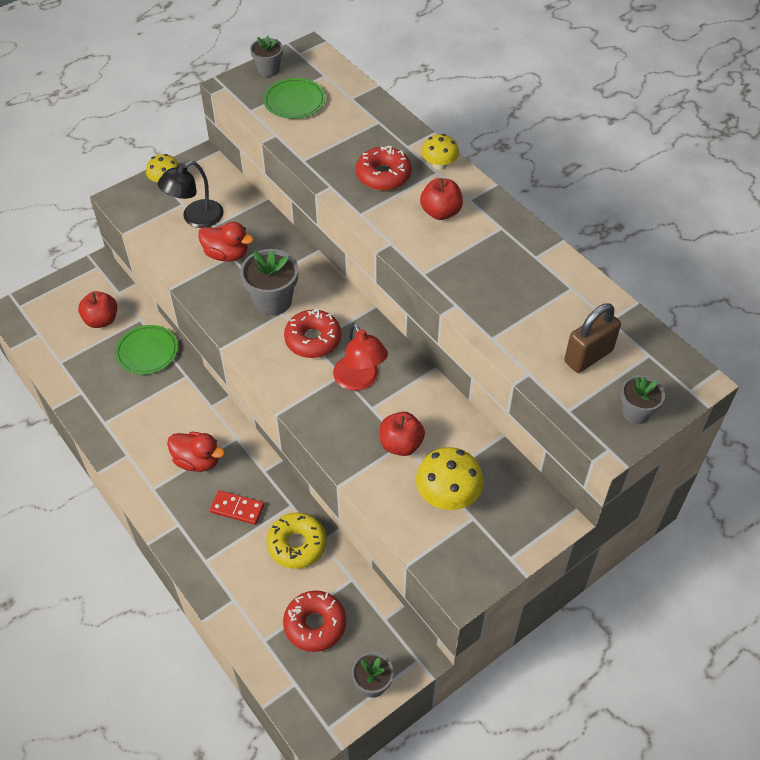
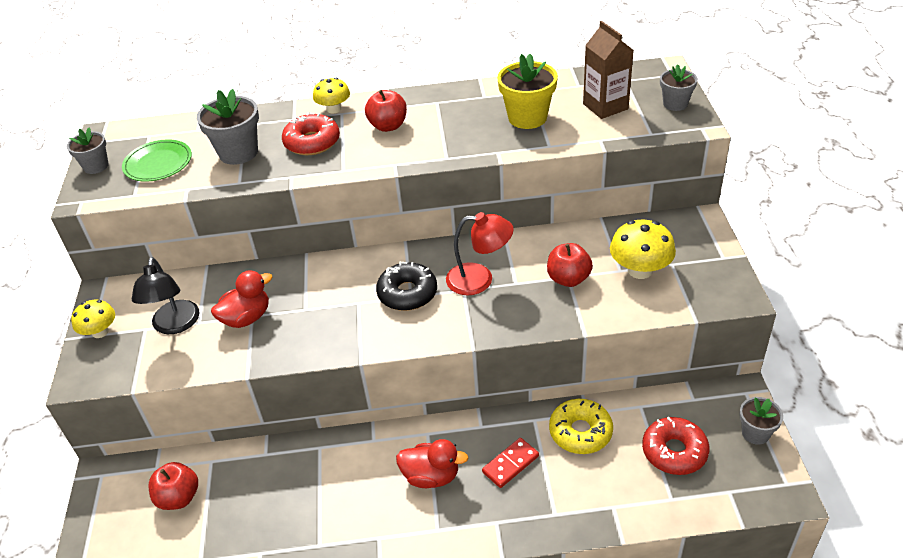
camera: 55 degrees left, 10 degrees down
(147, 351) = (259, 470): green plate -> none
(197, 461) = (431, 476): red duck -> red duck turned 45 degrees clockwise
(273, 301) = (337, 305): grey flower pot -> grey flower pot (238, 152)
(313, 339) = (407, 293): red donut -> black donut
(524, 304) = (527, 118): none -> yellow flower pot
(588, 356) = (605, 106): brown padlock -> brown carton

